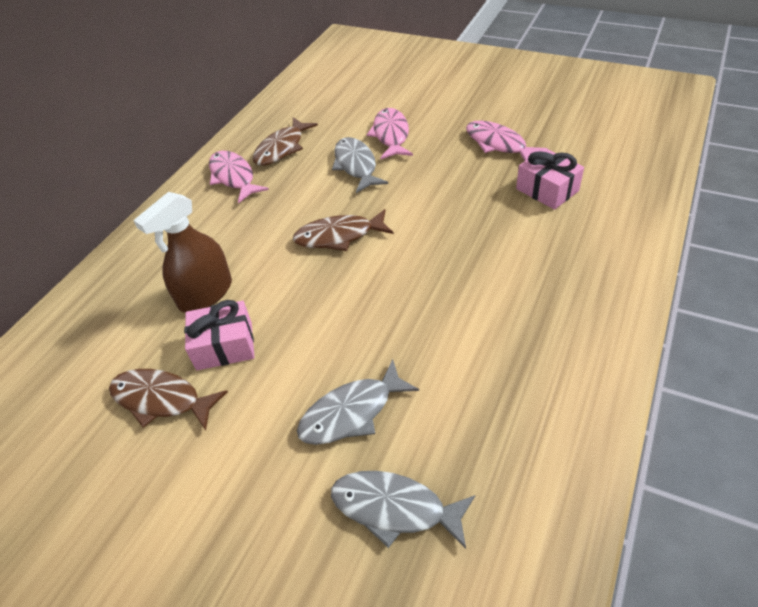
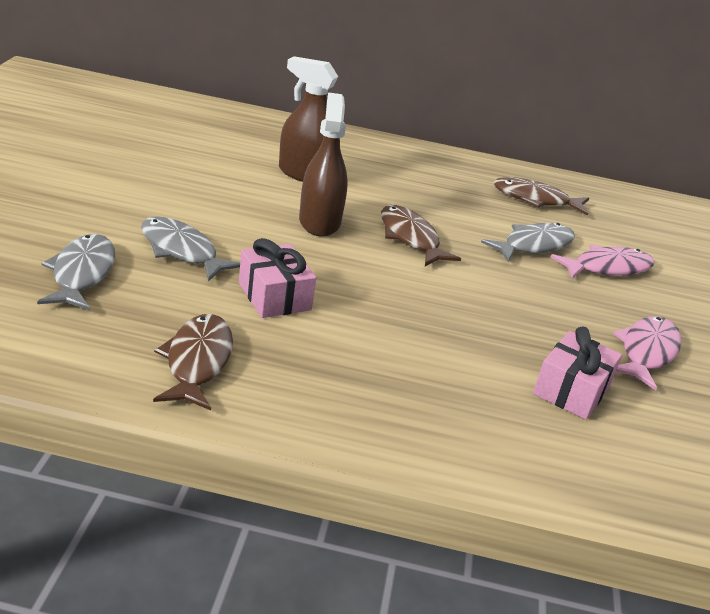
camera: 65 degrees right, 15 degrees down
(162, 399) = (185, 165): brown fish -> brown fish (197, 362)
(224, 346) = (246, 187): pink gift -> pink gift (274, 296)
(234, 177) = (472, 176): pink fish -> none
(304, 295) = (319, 222): none -> brown spray bottle

